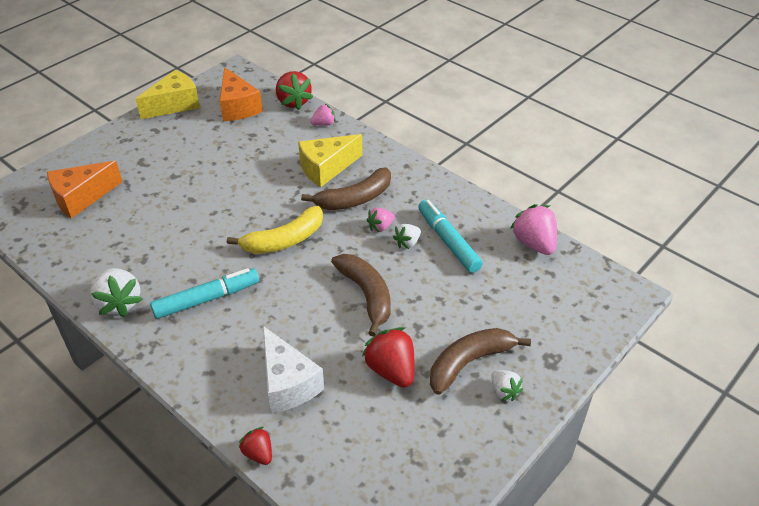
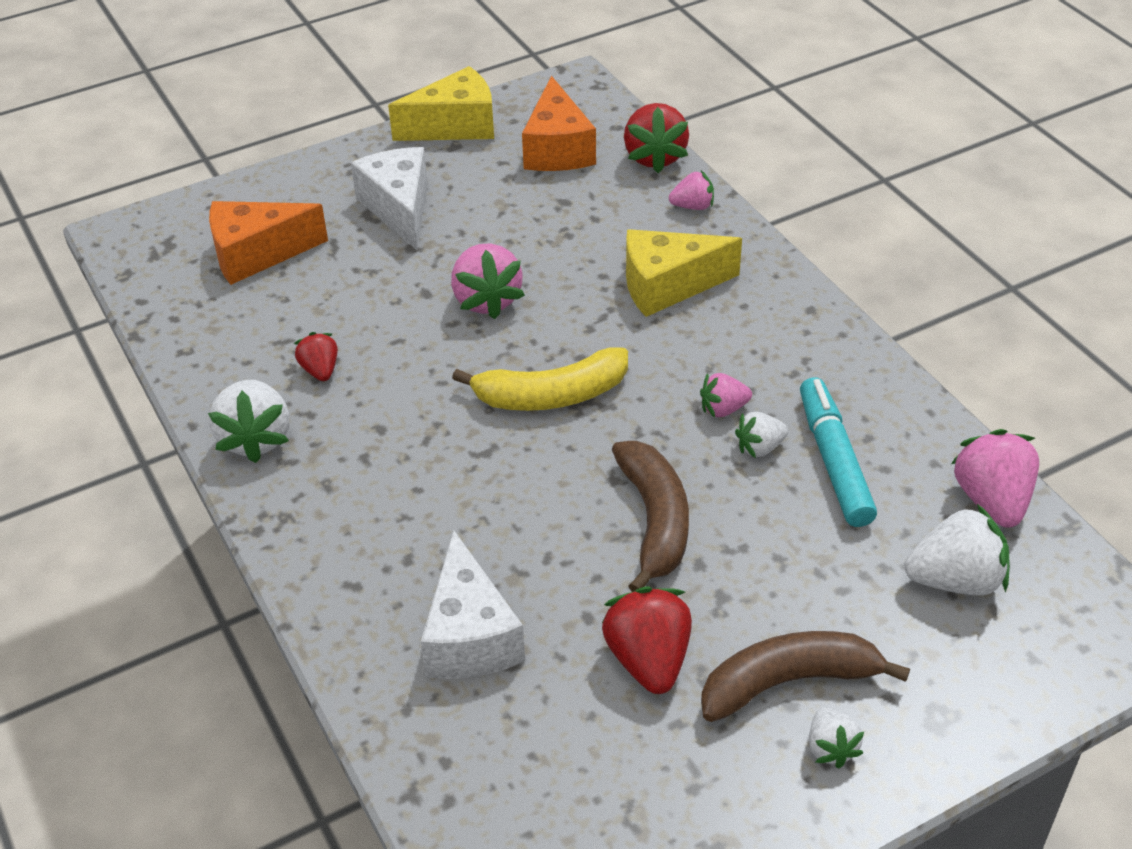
camera: 20 degrees right, 0 degrees up
(158, 155) = (399, 208): none -> white cheese
(207, 299) = (391, 465): turquoise marker -> none
(228, 196) = (486, 300): none -> pink strawberry
(258, 453) = (382, 736): red strawberry -> red strawberry (320, 370)
(354, 199) = (696, 350): brown banana -> none
(532, 288) = (955, 580): none -> white strawberry

